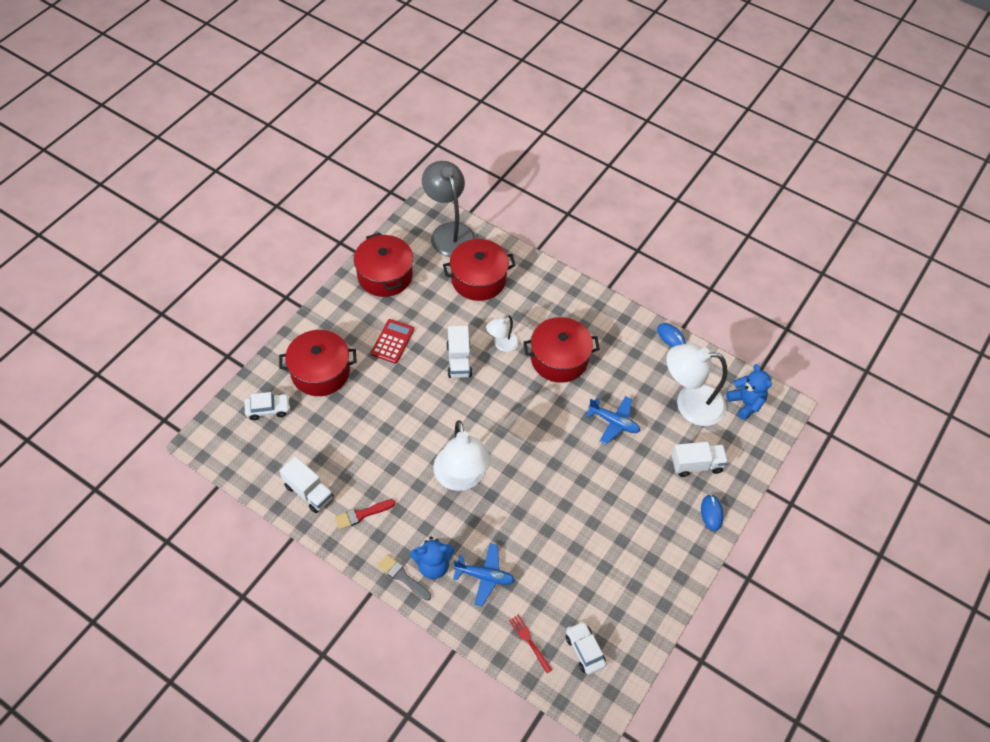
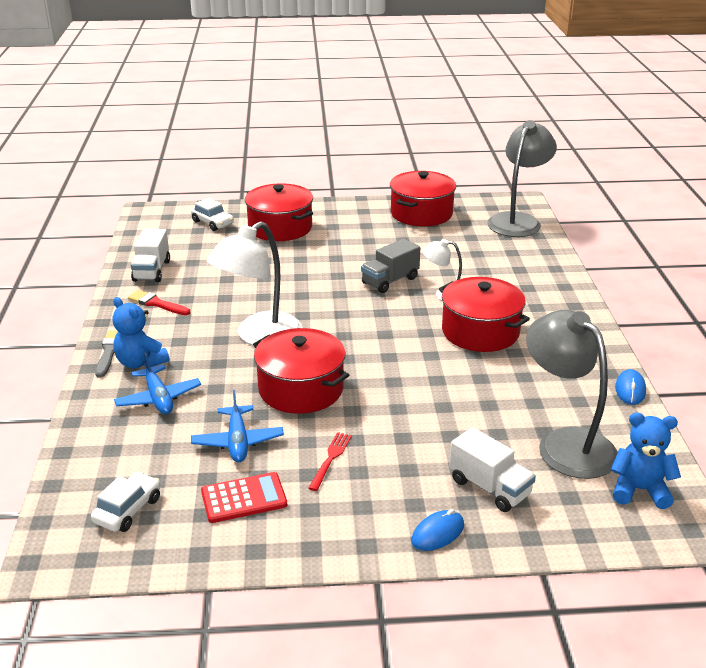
camera: 55 degrees right, 25 degrees down
(392, 341) = (360, 243): red calculator -> red calculator (244, 498)
(459, 360) = (390, 281): white truck -> grey truck
(478, 279) = (494, 253): red pot -> red pot (301, 389)
(529, 642) = (103, 463): red fork -> red fork (330, 459)
(614, 422) = (456, 399): blue plane -> blue plane (237, 441)
(689, 403) = (565, 443): white lamp -> grey lamp
(745, 403) = (639, 490): blue teddy bear -> blue teddy bear turned 105 degrees counterclockwise

